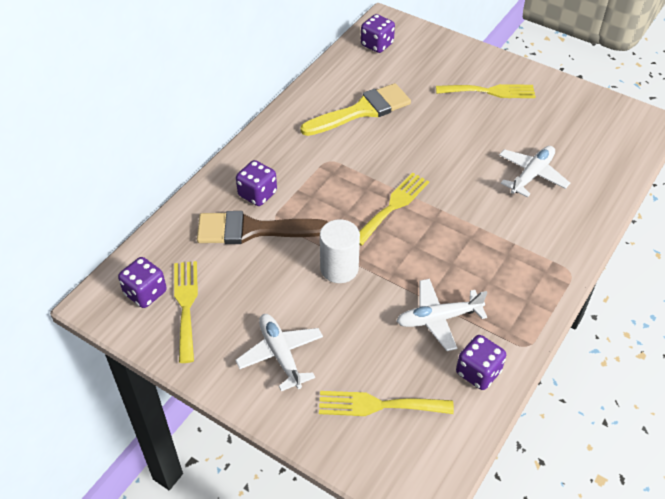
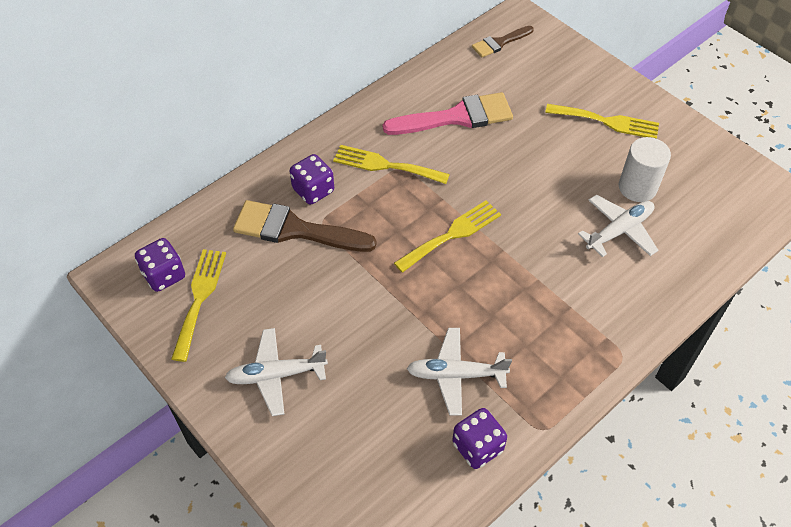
camera: 15 degrees right, 5 degrees up
(280, 354) = (276, 375): white plane -> white plane turned 90 degrees counterclockwise
(339, 268) = (370, 293): white cylinder -> white cylinder (637, 187)
(362, 111) = (456, 117): yellow brush -> pink brush
(377, 44) = (499, 43): purple dice -> brown brush
(378, 405) = (358, 457): yellow fork -> yellow fork (385, 165)

